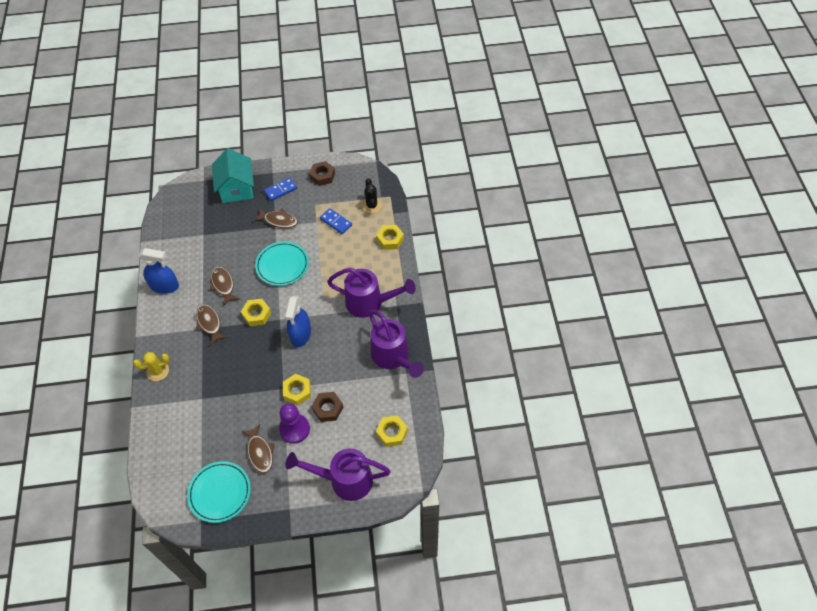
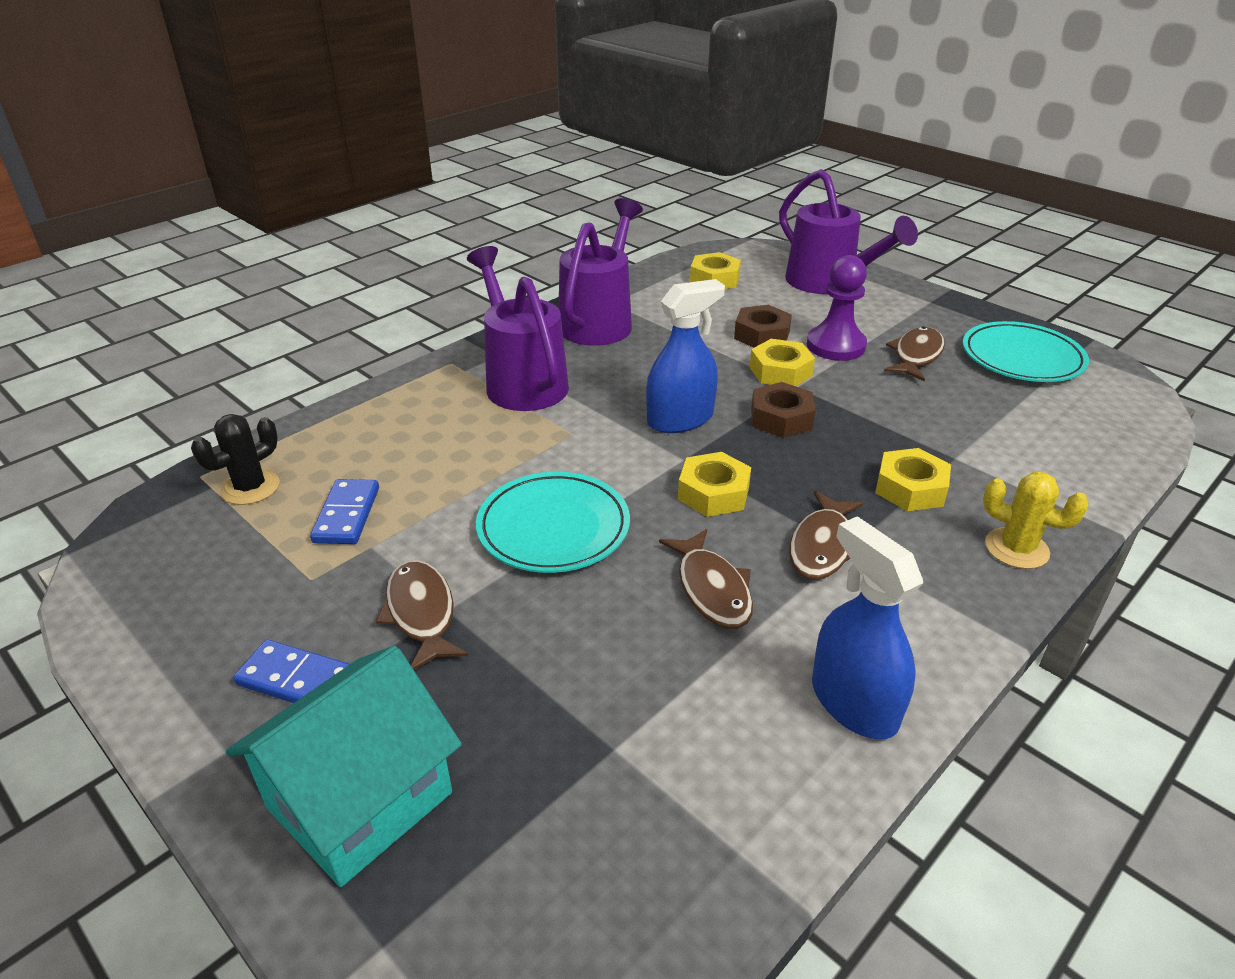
camera: 130 degrees left, 20 degrees down
(223, 285) = (712, 589): brown fish -> brown fish turned 45 degrees counterclockwise
(322, 176) = (183, 623): brown nut -> brown nut (781, 418)
(390, 239) = (340, 422): yellow nut -> yellow nut (910, 488)

